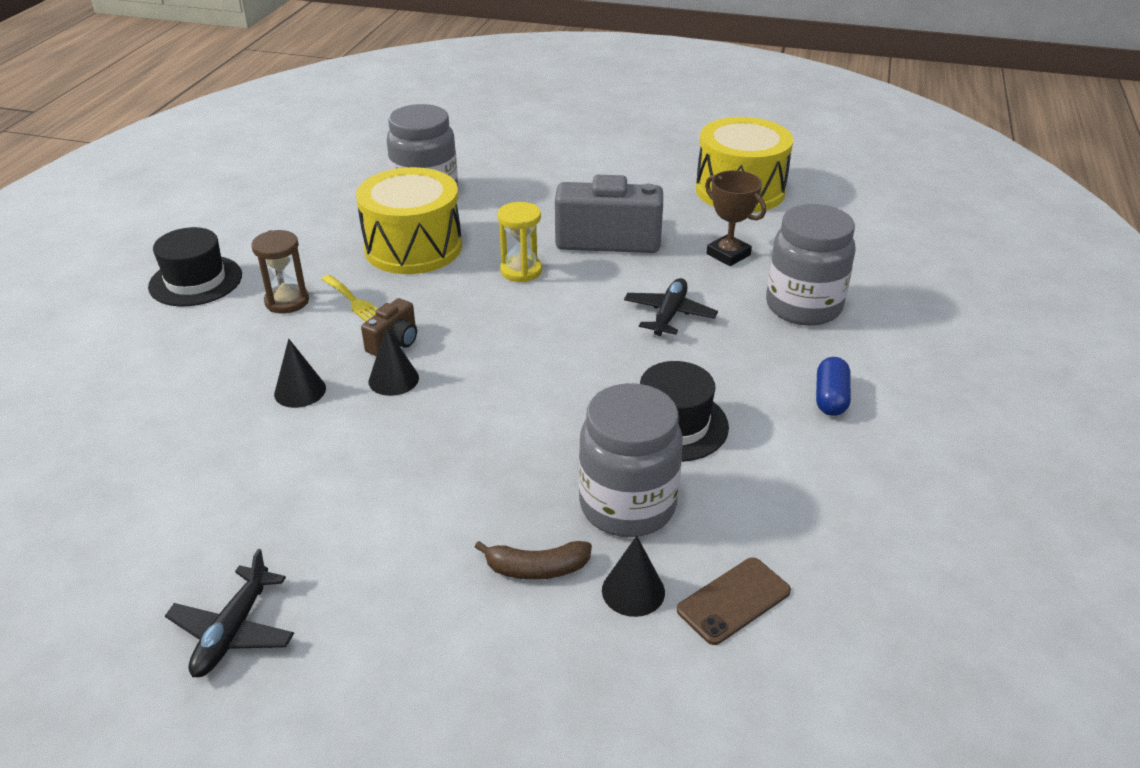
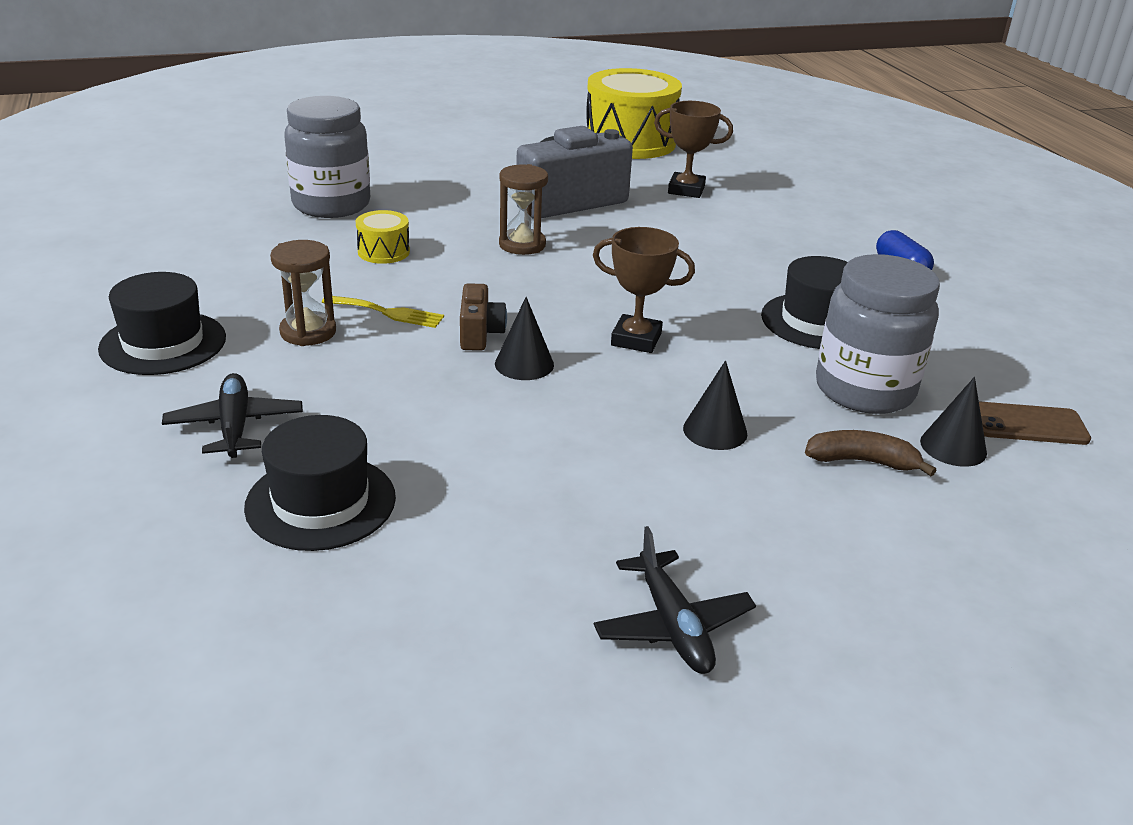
camera: 35 degrees left, 5 degrees down
(146, 438) = (321, 502): none -> black hat
(300, 391) = (439, 403): black cone -> black cone (715, 431)
(413, 247) = (383, 252): yellow drum -> yellow drum, size x0.44
(501, 388) = (636, 339): none -> brown trophy
(521, 271) = (522, 245): yellow hourglass -> brown hourglass
(537, 569) = (862, 461): brown banana -> brown banana turned 135 degrees counterclockwise
(669, 314) = (700, 244): black plane -> black plane (235, 426)
(734, 601) = (1027, 424): brown phone -> brown phone turned 75 degrees clockwise
(803, 307) = (795, 212): grey jar -> none

